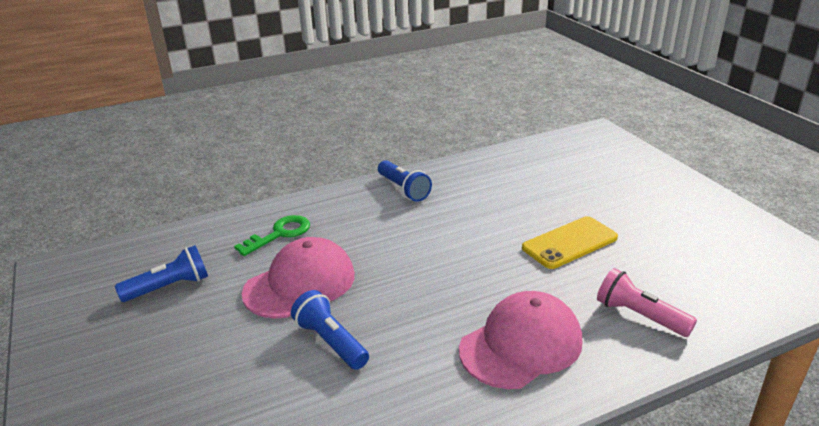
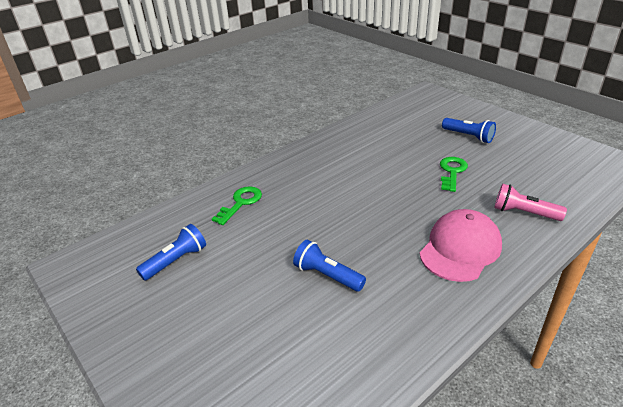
camera: 15 degrees left, 5 degrees up
(300, 283) = (279, 237): pink cap -> none
(403, 189) = (315, 153): blue flashlight -> blue flashlight (468, 136)
(570, 243) = (452, 172): yellow phone -> green key

